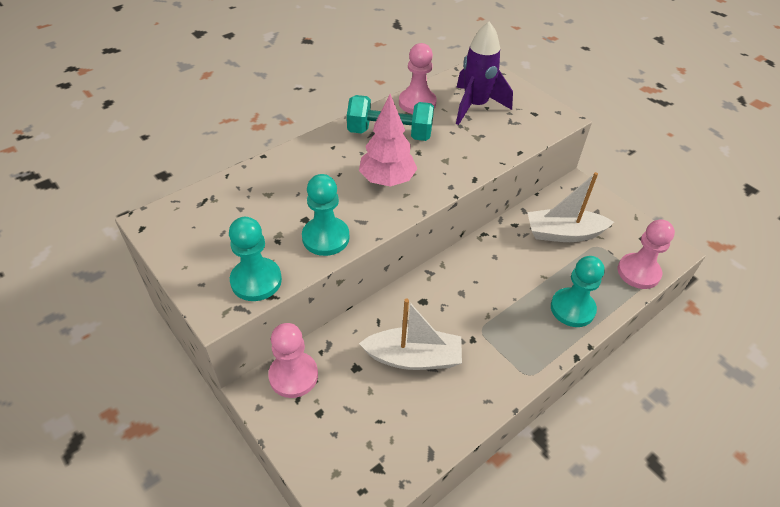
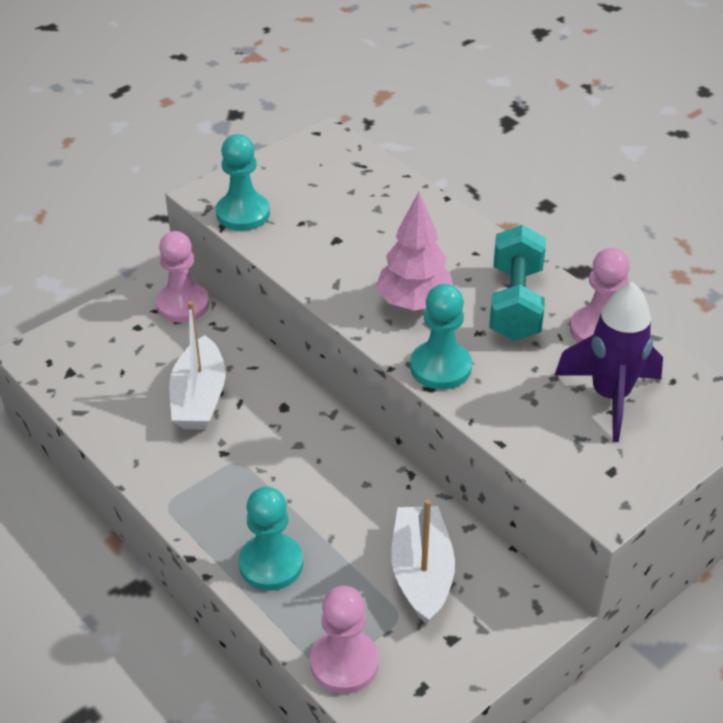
camera: 90 degrees right, 5 degrees down
(325, 238) = (307, 257): turquoise pawn -> turquoise pawn (440, 367)

